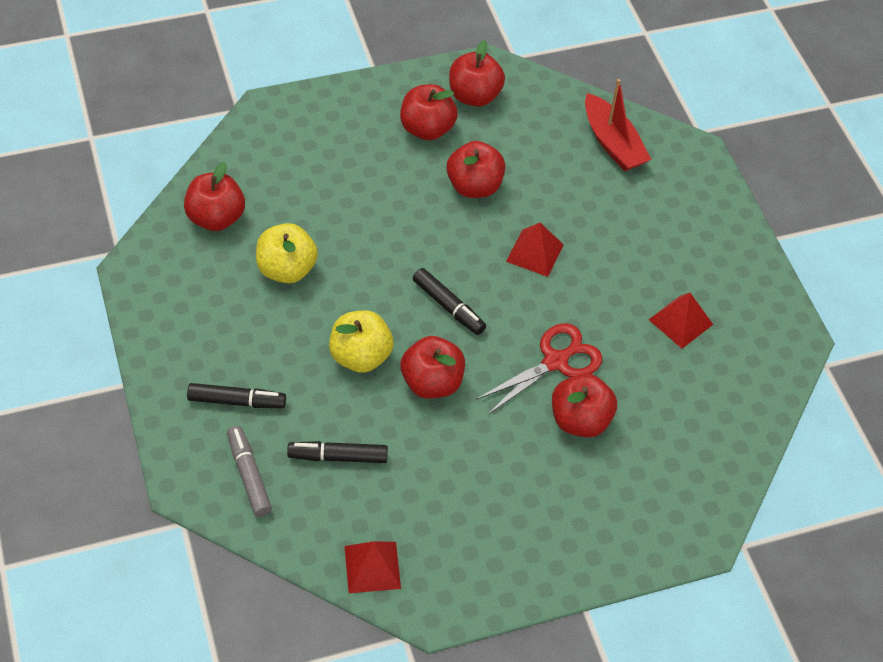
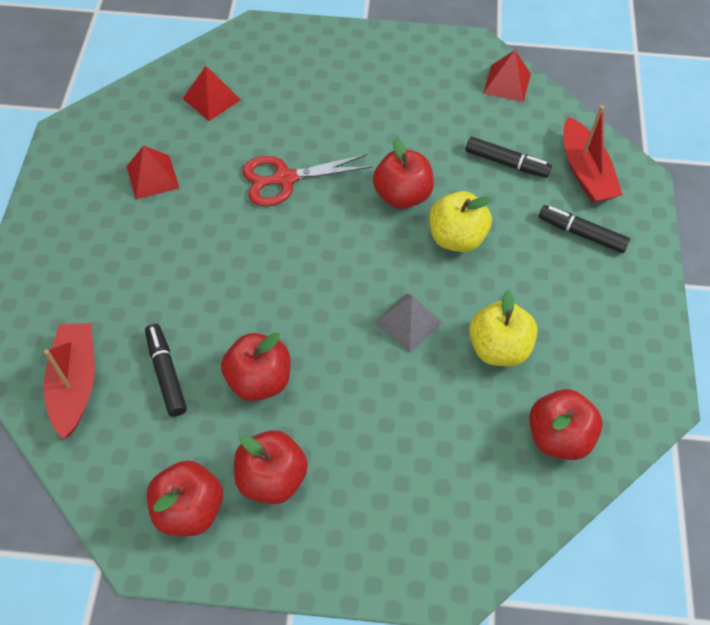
camera: 155 degrees left, 5 degrees up
(249, 475) = (585, 172): grey marker -> red boat
(373, 266) = (408, 322): none -> grey pyramid
(448, 307) = (354, 257): black marker -> black marker (166, 373)
(535, 253) = (241, 284): red pyramid -> red pyramid (211, 99)
(580, 420) = (293, 129): red apple -> none

